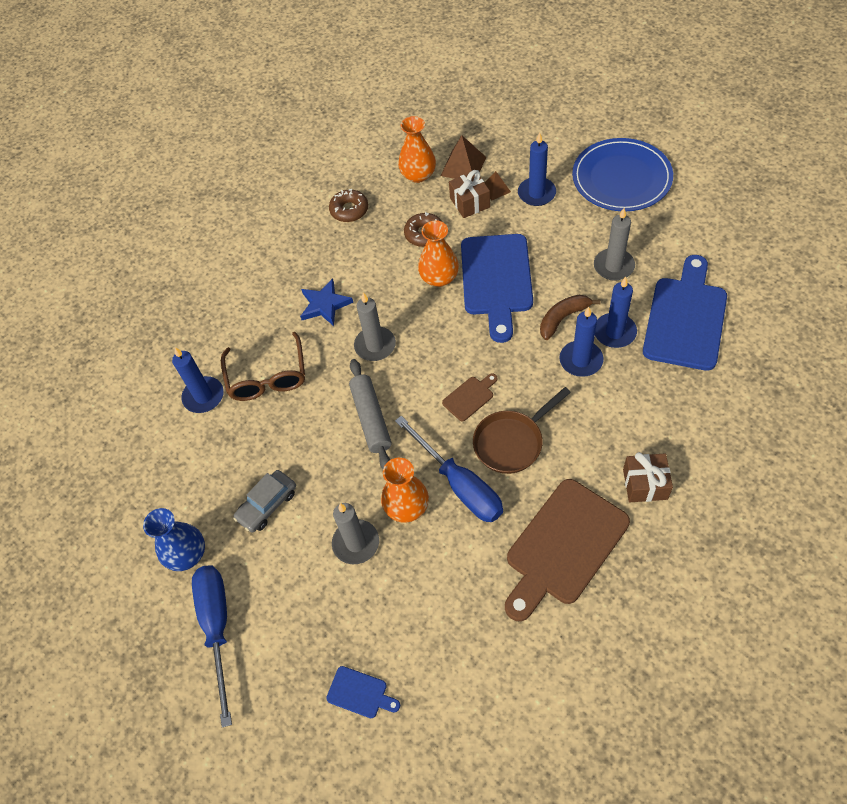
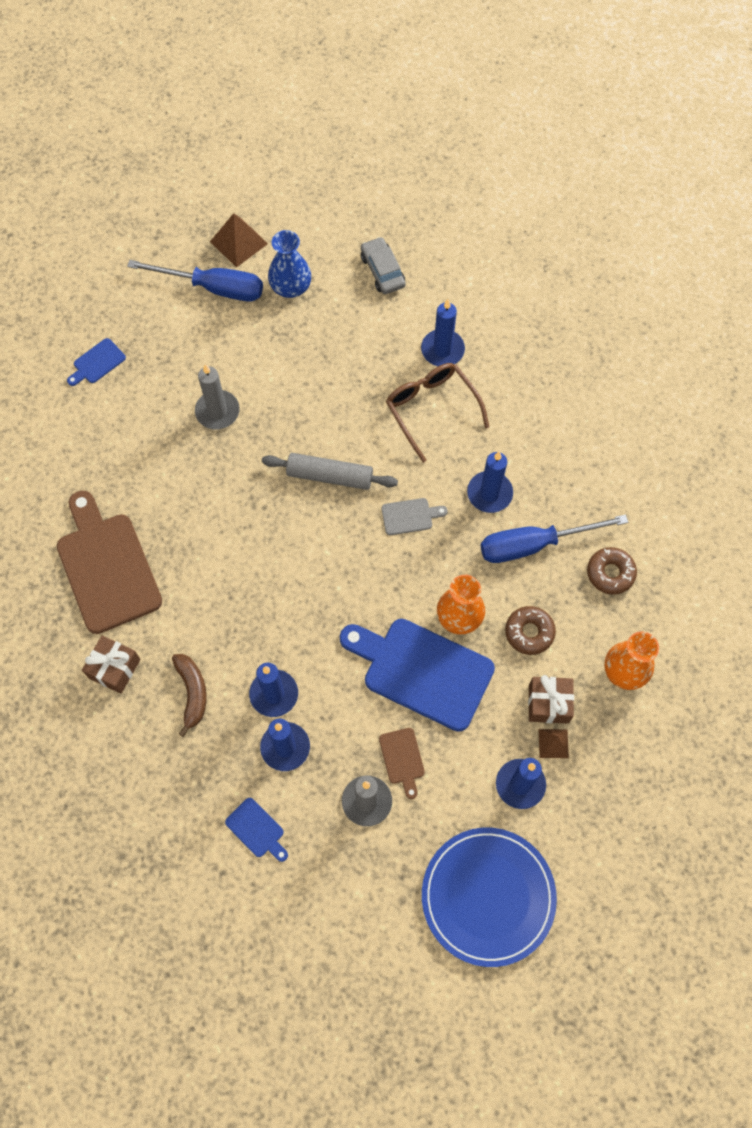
camera: 110 degrees right, 10 degrees up
(267, 377) = (431, 409): brown glasses -> brown glasses turned 45 degrees clockwise
(267, 505) = (297, 360): grey car -> grey car (382, 271)
(325, 304) = (489, 493): blue star -> blue candle
(375, 345) = (410, 516): grey candle -> grey cutting board
(406, 507) = (224, 464): orange vase -> none
(459, 484) = (216, 516): blue screwdriver -> blue screwdriver (534, 544)
(463, 166) = (611, 727): brown pyramid -> brown pyramid (238, 242)
(470, 397) = (298, 571): brown cutting board -> brown cutting board (402, 759)
(512, 442) = (228, 581): brown pan -> none
(563, 318) = (333, 707): brown banana -> brown banana (192, 692)
(686, 318) = (257, 830): blue cutting board -> blue cutting board, size x0.44

